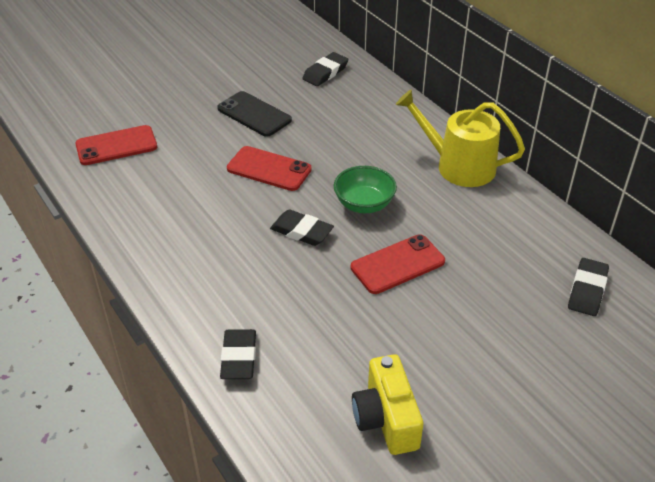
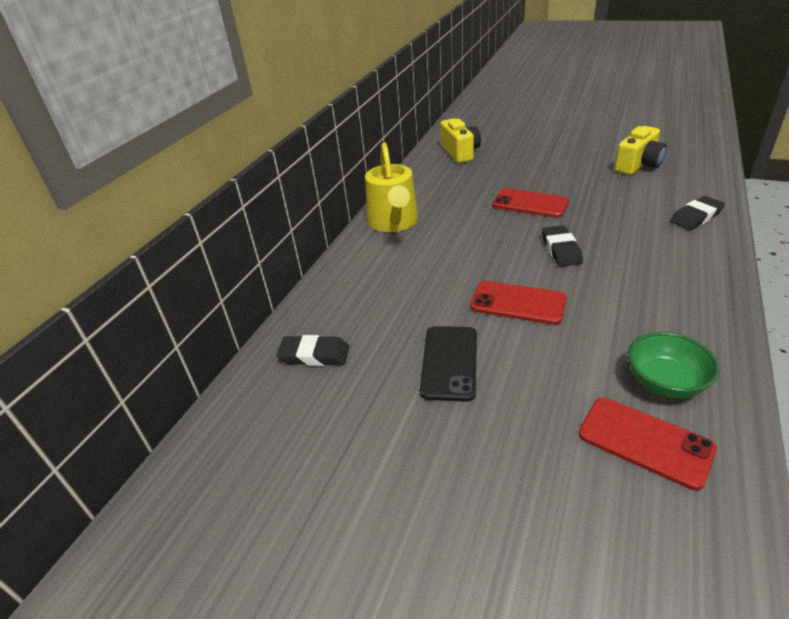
camera: 120 degrees left, 5 degrees down
(269, 169) = (518, 303): red phone -> red phone turned 60 degrees counterclockwise
(364, 204) = (492, 239): green bowl -> green bowl (665, 382)
(587, 290) = (460, 152): black eraser -> yellow camera

